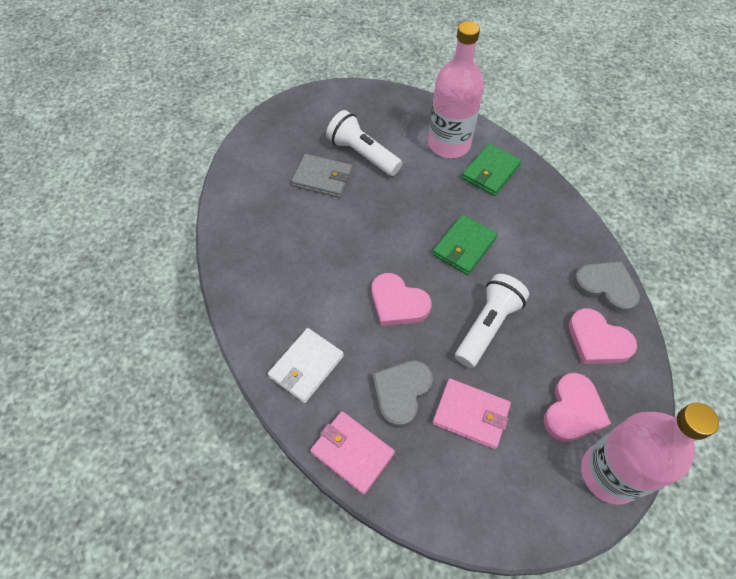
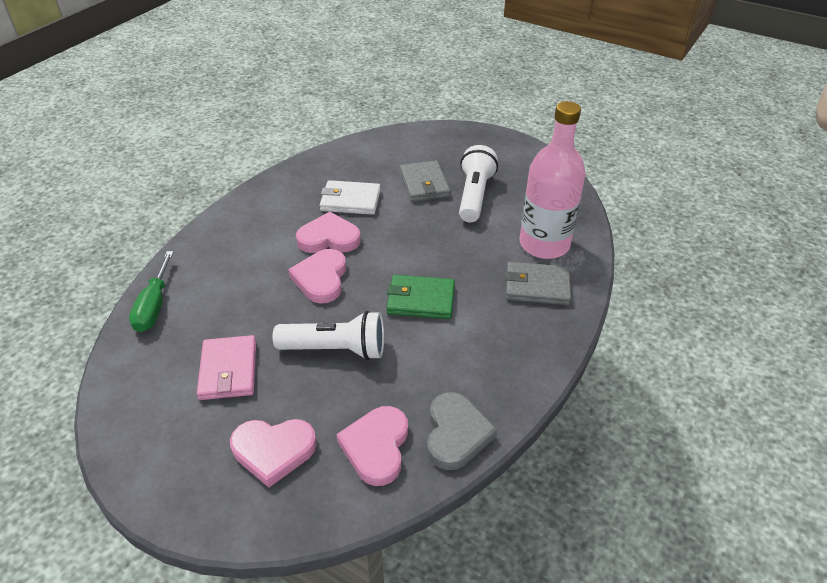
camera: 60 degrees right, 15 degrees down
(306, 366) = (222, 250): white wallet -> white wallet (350, 200)
(348, 276) = (329, 238): none -> pink heart
(352, 453) = (154, 306): pink wallet -> green screwdriver
(401, 393) = (227, 315): grey heart -> none
(490, 172) = (536, 286): green wallet -> grey wallet
(610, 473) = (212, 507): pink bottle -> none

